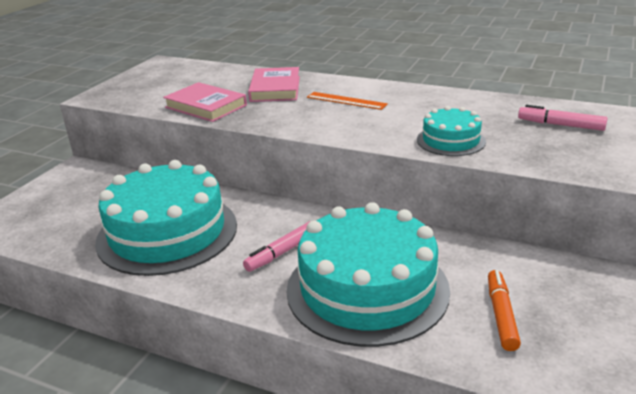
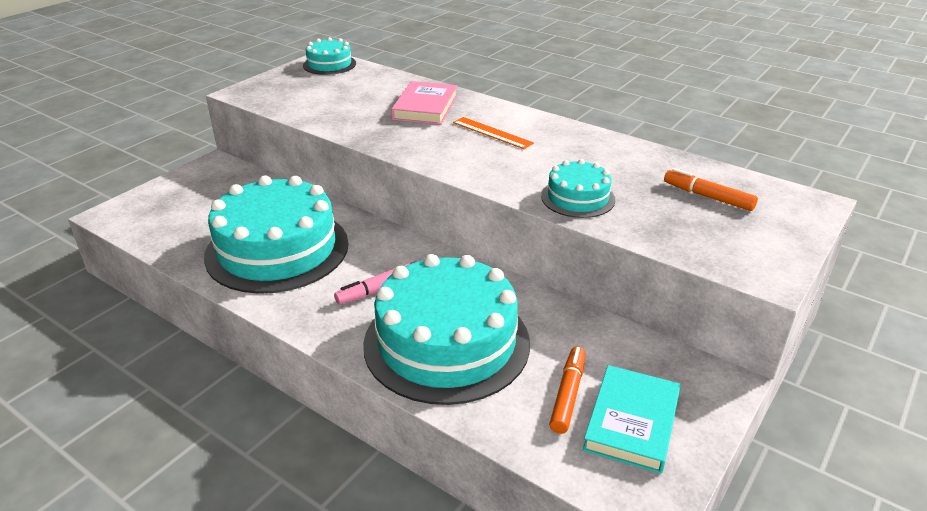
camera: 10 degrees right, 5 degrees up
(169, 66) = (329, 64): none -> turquoise cake
(206, 106) = (346, 119): pink book -> none
(560, 125) = (708, 197): pink marker -> orange marker
(570, 329) = (632, 422): none -> turquoise book

